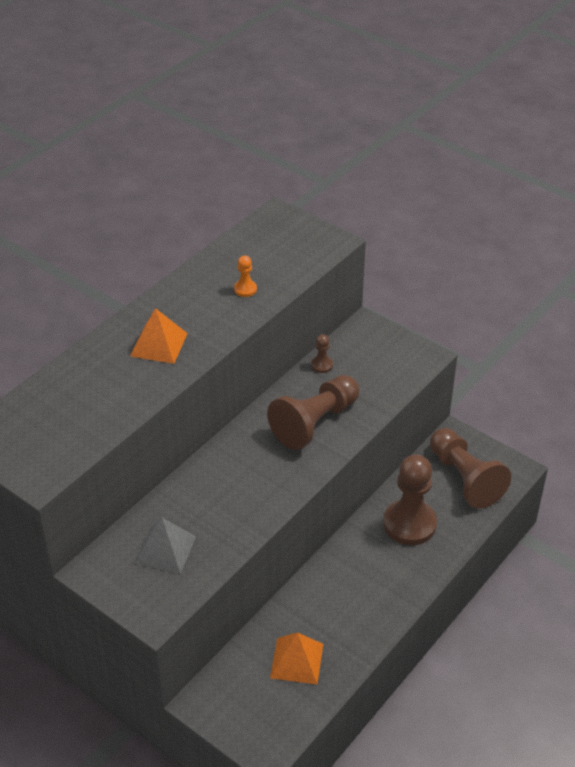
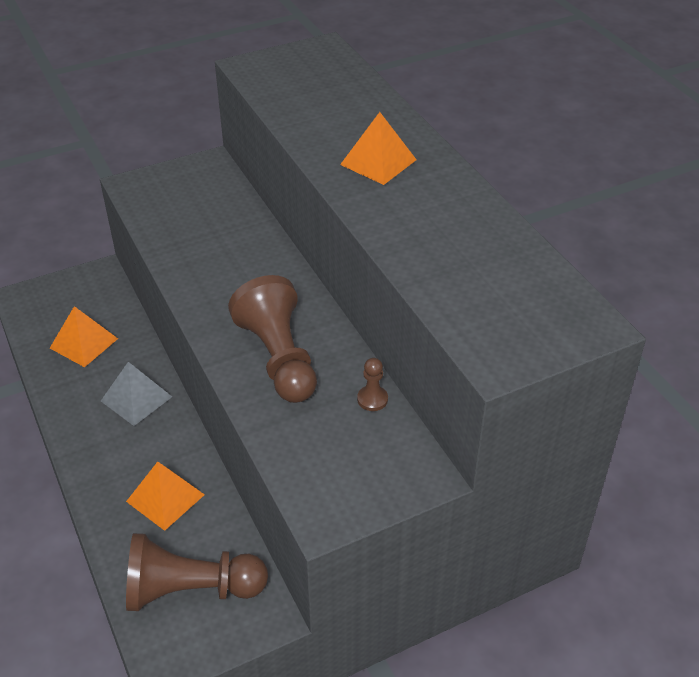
camera: 115 degrees right, 0 degrees up
(165, 549) = (195, 206): grey pyramid -> grey pyramid (136, 398)
(245, 289) = (436, 247): orange pawn -> none
(409, 524) = (165, 498): brown pawn -> orange pyramid

